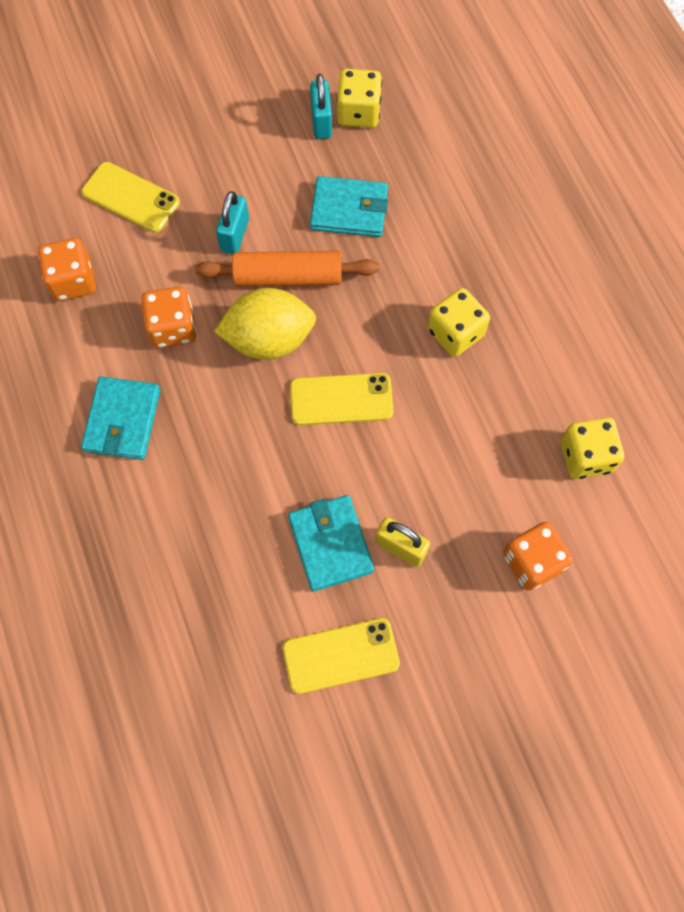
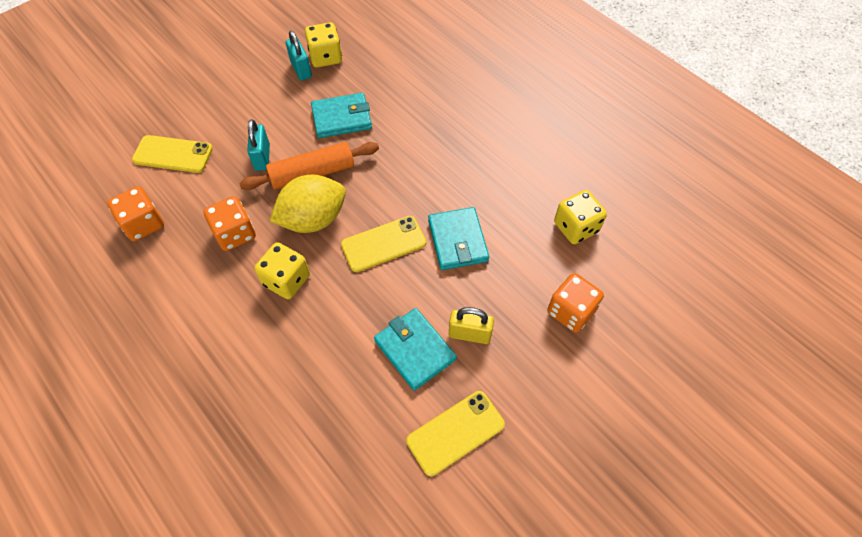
camera: 20 degrees left, 10 degrees down
(122, 420) = (215, 312): turquoise wallet -> turquoise wallet (457, 241)
(455, 333) = (449, 175): yellow dice -> yellow dice (286, 280)

